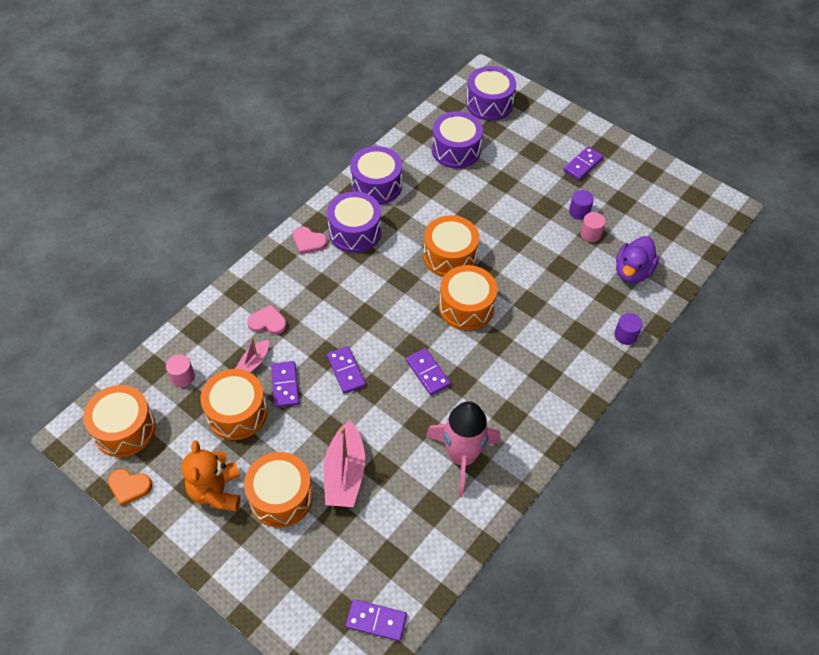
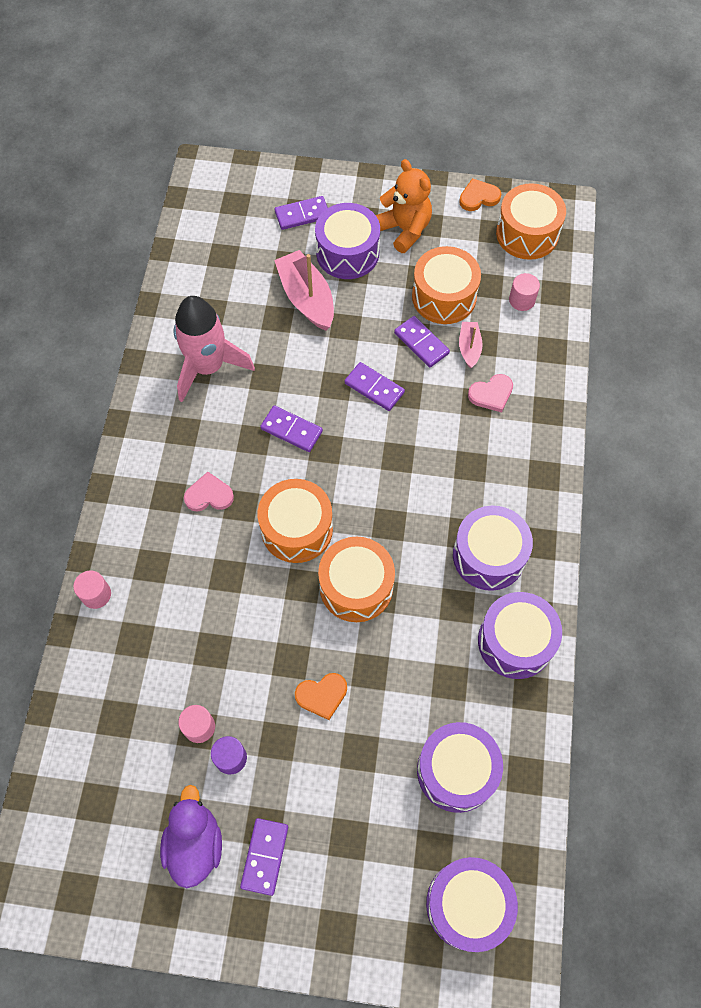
camera: 150 degrees right, 10 degrees up
(281, 497) = (347, 253): orange drum -> purple drum
(308, 242) = (529, 511): pink heart -> pink heart (209, 495)
(376, 620) = (205, 211): purple domino -> purple domino (302, 215)
(508, 214) = (322, 695): none -> orange heart
(625, 335) = (96, 594): purple cylinder -> pink cylinder
(632, 272) = (121, 695): purple duck -> purple duck (195, 843)

